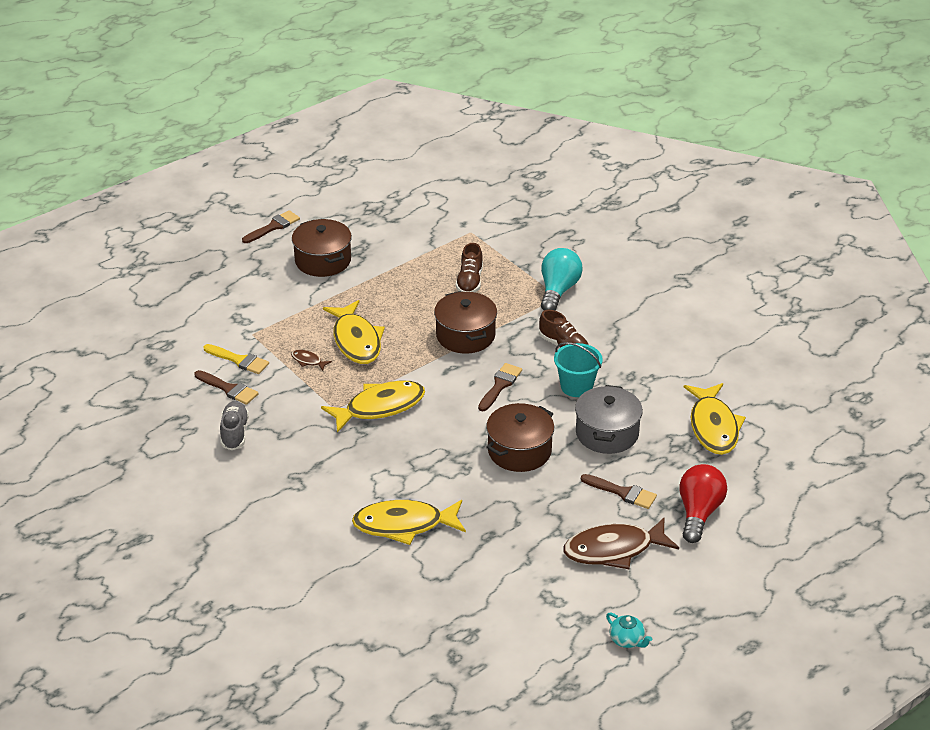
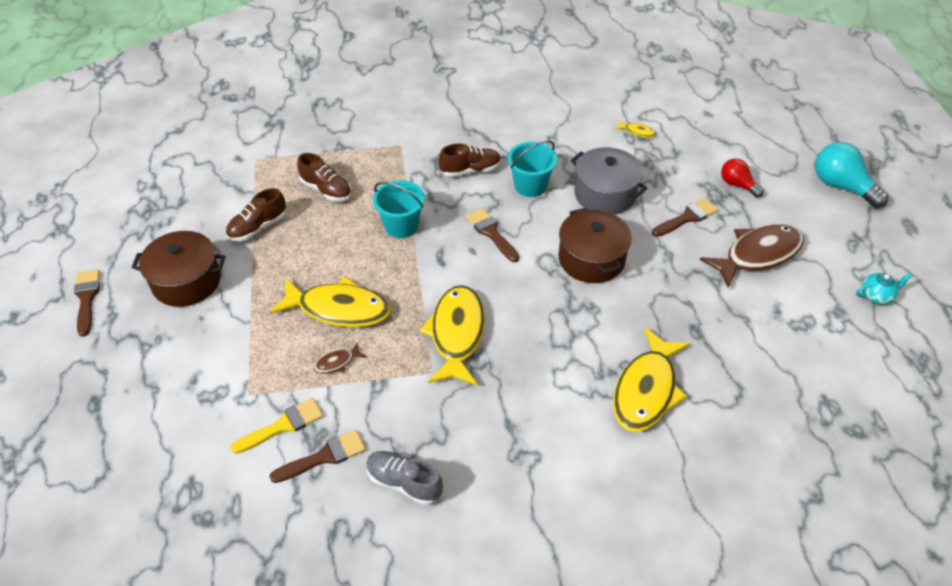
camera: 60 degrees left, 10 degrees up
(401, 267) = (258, 227): none -> brown shoe
(465, 335) = (401, 226): brown pot -> turquoise bucket
(558, 290) = (392, 141): turquoise light bulb -> turquoise light bulb (841, 186)
(614, 550) = (758, 254): brown fish -> brown fish turned 135 degrees counterclockwise
(699, 513) = (737, 185): red light bulb -> red light bulb, size x0.61
(713, 427) = (637, 132): yellow fish -> yellow fish, size x0.42

